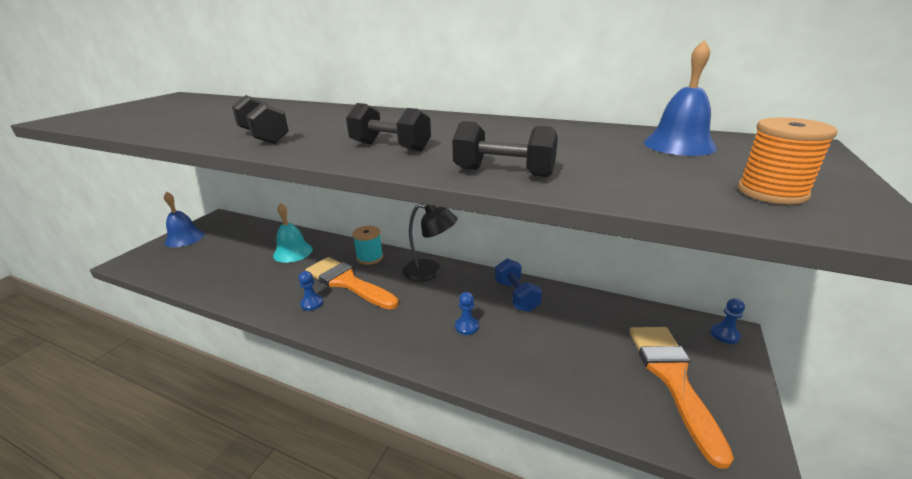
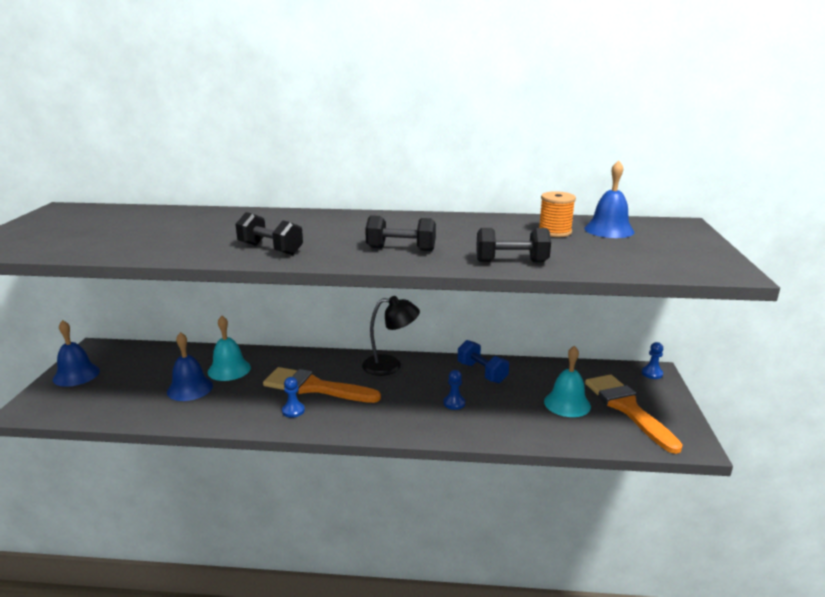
camera: 20 degrees left, 5 degrees down
(250, 264) = (190, 388): none -> blue bell
(370, 257) = (319, 362): turquoise spool -> none
(595, 354) = (567, 403): none -> turquoise bell
(771, 192) = (678, 259): orange spool -> orange spool (554, 232)

